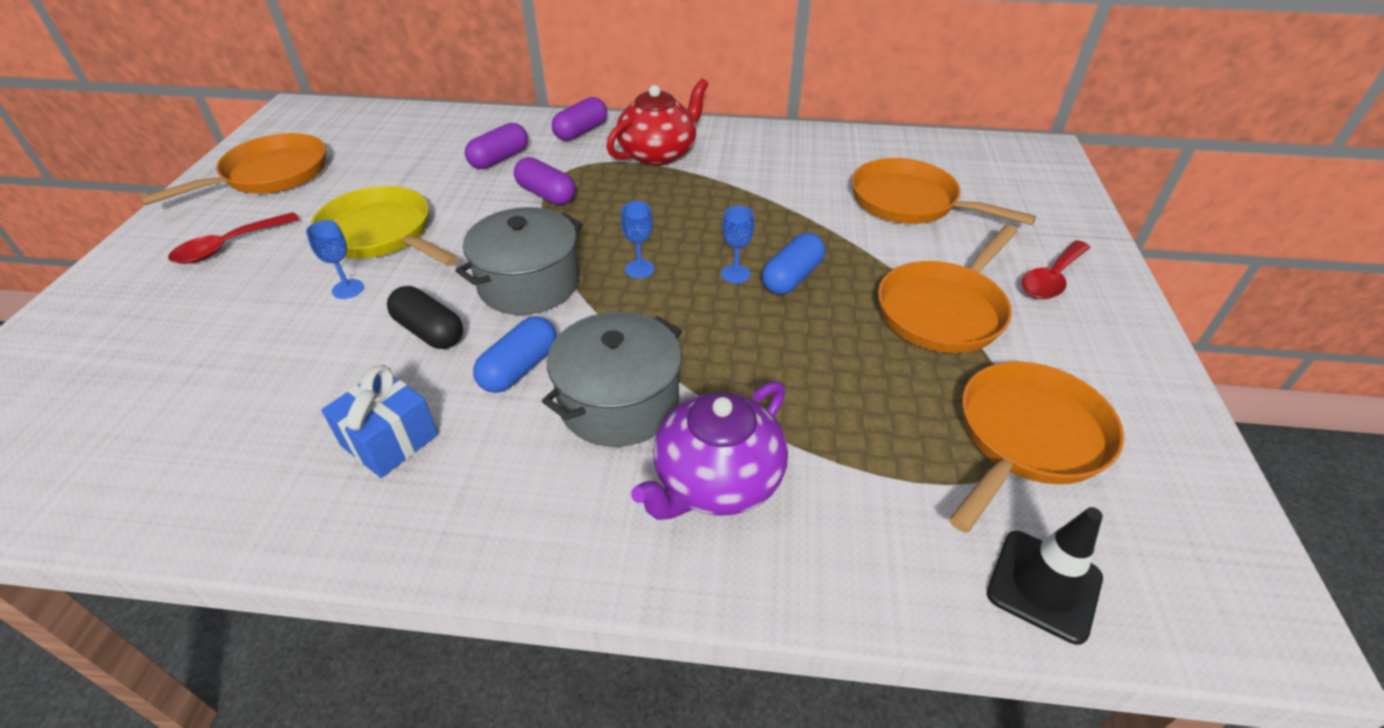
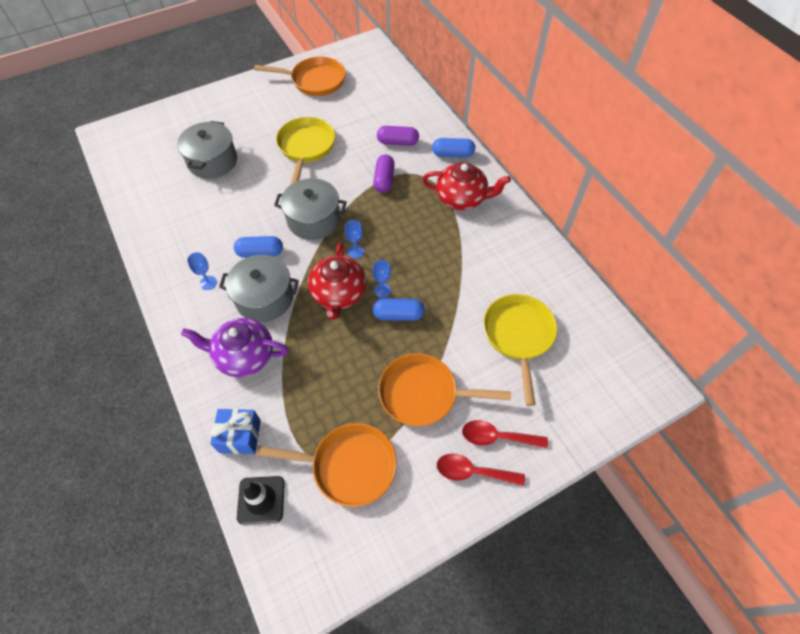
camera: 55 degrees right, 15 degrees up
(229, 246) = (261, 110): red spoon -> red spoon (473, 472)
(238, 344) = (212, 161): none -> grey pot
(348, 289) = (264, 165): blue goblet -> blue goblet (208, 283)
(390, 440) = (198, 241): blue gift -> blue gift (240, 436)
(429, 331) = (260, 209): black capsule -> none
(581, 131) = (453, 154): purple capsule -> blue capsule
(698, 317) = (339, 294): none -> red teapot
(910, 202) = (518, 336): orange pan -> yellow pan

